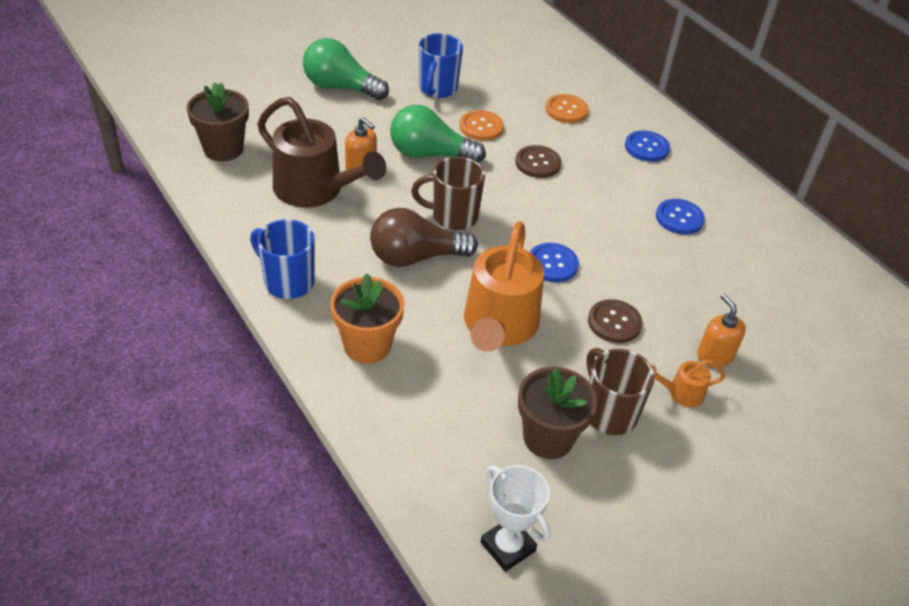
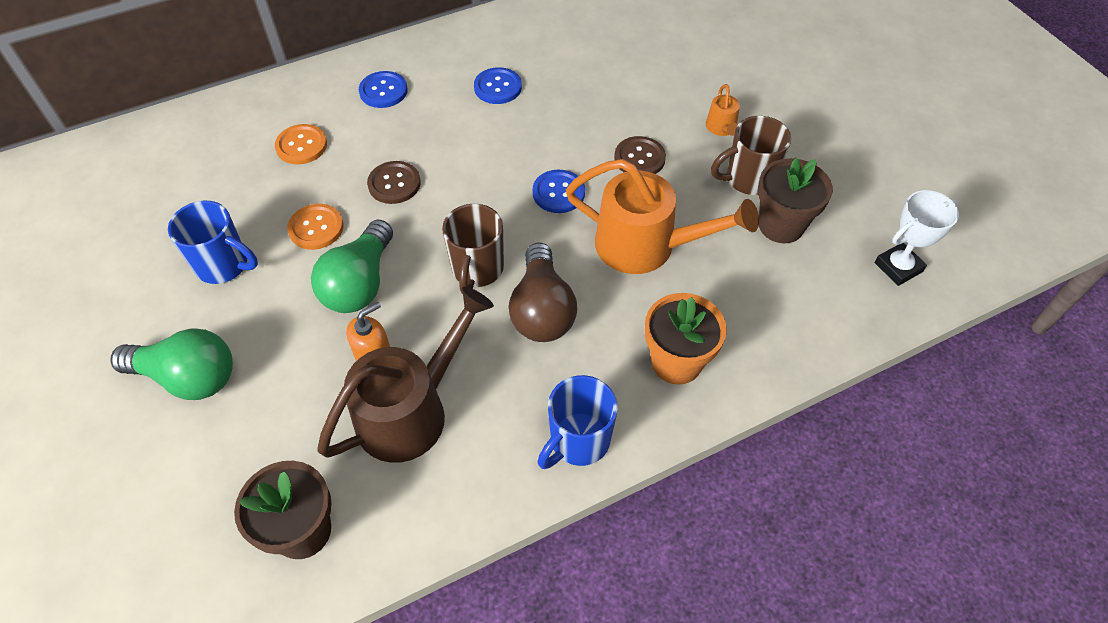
camera: 80 degrees left, 10 degrees up
(340, 87) = (188, 377): green light bulb -> green light bulb turned 105 degrees counterclockwise
(714, 356) = (678, 99): orange soap dispenser -> none

